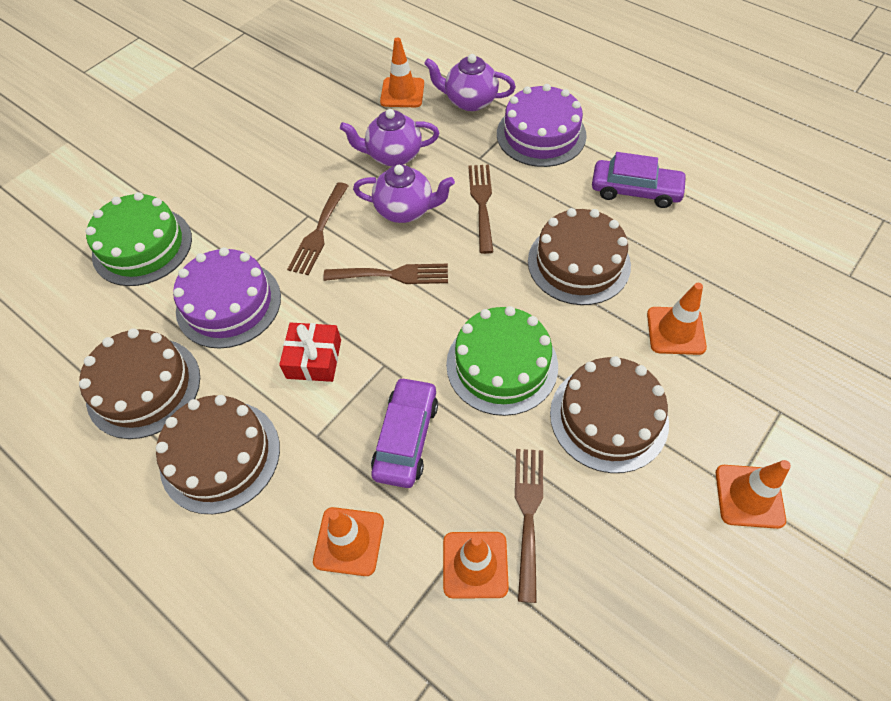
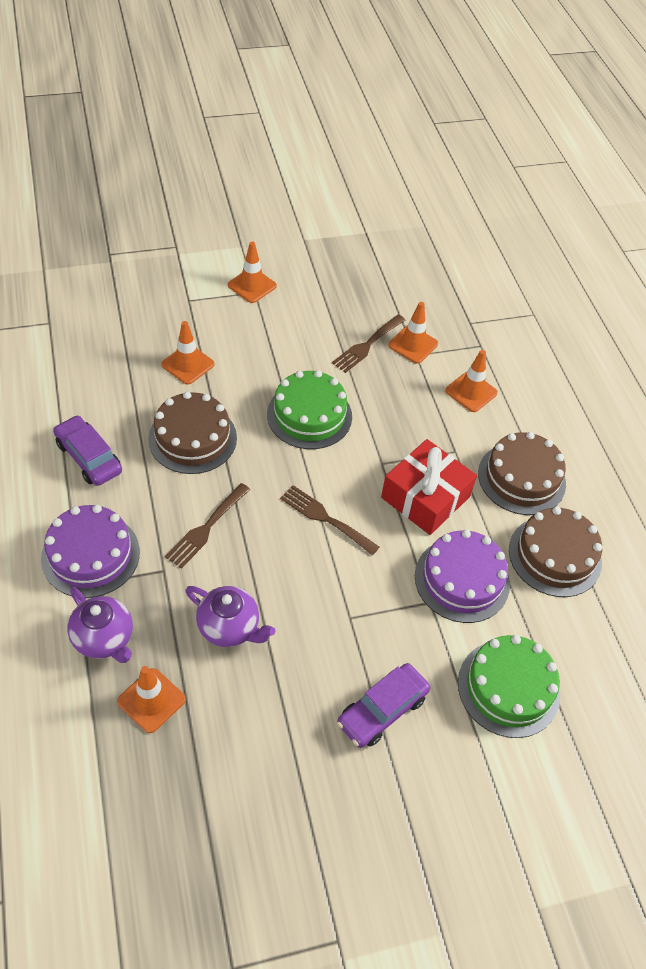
camera: 150 degrees left, 5 degrees down
(314, 359) = (425, 497): red gift -> red gift, size x1.63
(319, 232) = (352, 594): brown fork -> none
(405, 210) = (268, 565): purple teapot -> none
(406, 437) = (401, 416): purple car -> purple car (382, 710)
(608, 417) = (279, 354): brown cake -> none

